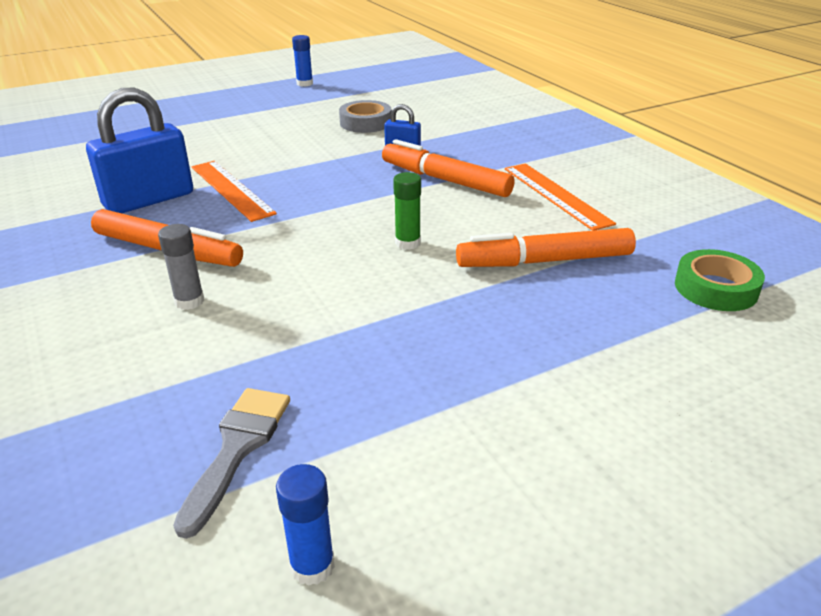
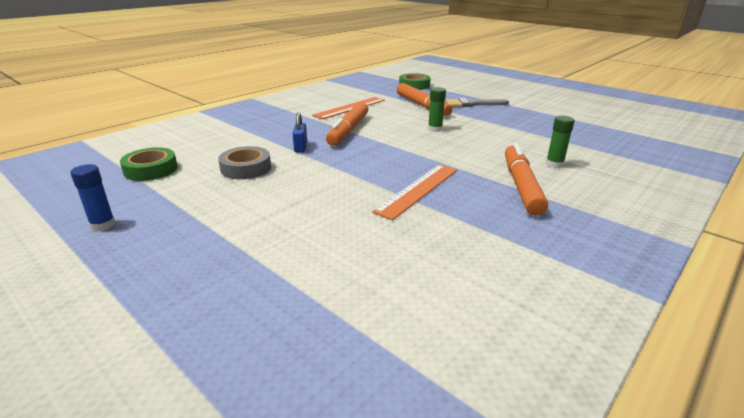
camera: 110 degrees left, 5 degrees down
(149, 200) = (468, 218): blue padlock -> none
(189, 301) = (554, 164): grey glue stick -> green glue stick
(237, 448) = (609, 133): grey brush -> grey brush (472, 104)
(312, 566) = (623, 117): blue glue stick -> none
(395, 92) = (151, 169): none -> green tape

